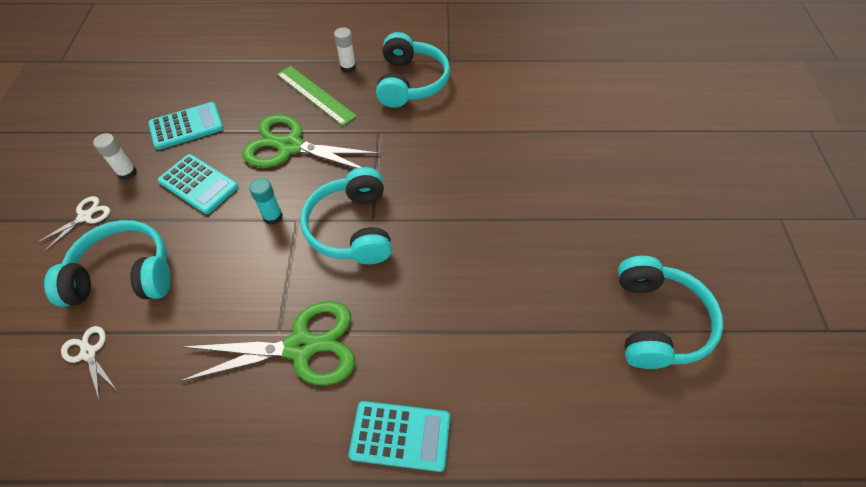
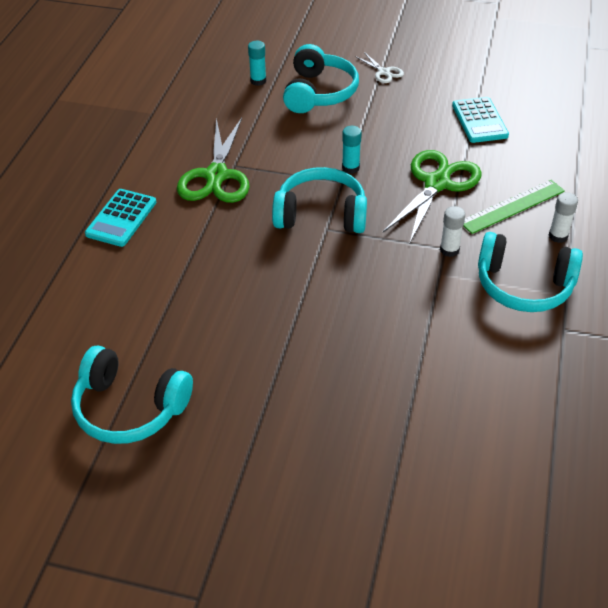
camera: 105 degrees right, 10 degrees down
(88, 353) = (258, 81): white scissors -> turquoise glue stick
(127, 173) = (427, 90): white glue stick -> white glue stick (449, 250)
(198, 184) = (402, 127): turquoise calculator -> none

